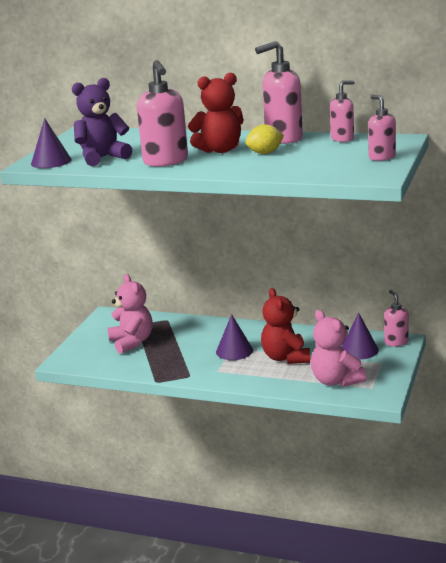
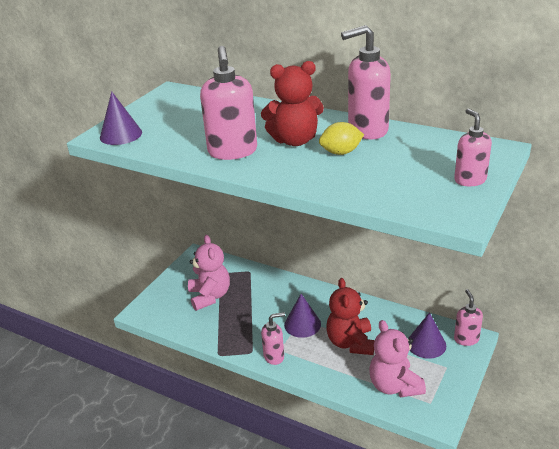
camera: 10 degrees right, 10 degrees up
(102, 158) = (172, 136): purple teddy bear -> none
(342, 139) = (432, 139): pink soap dispenser -> pink soap dispenser (274, 356)

